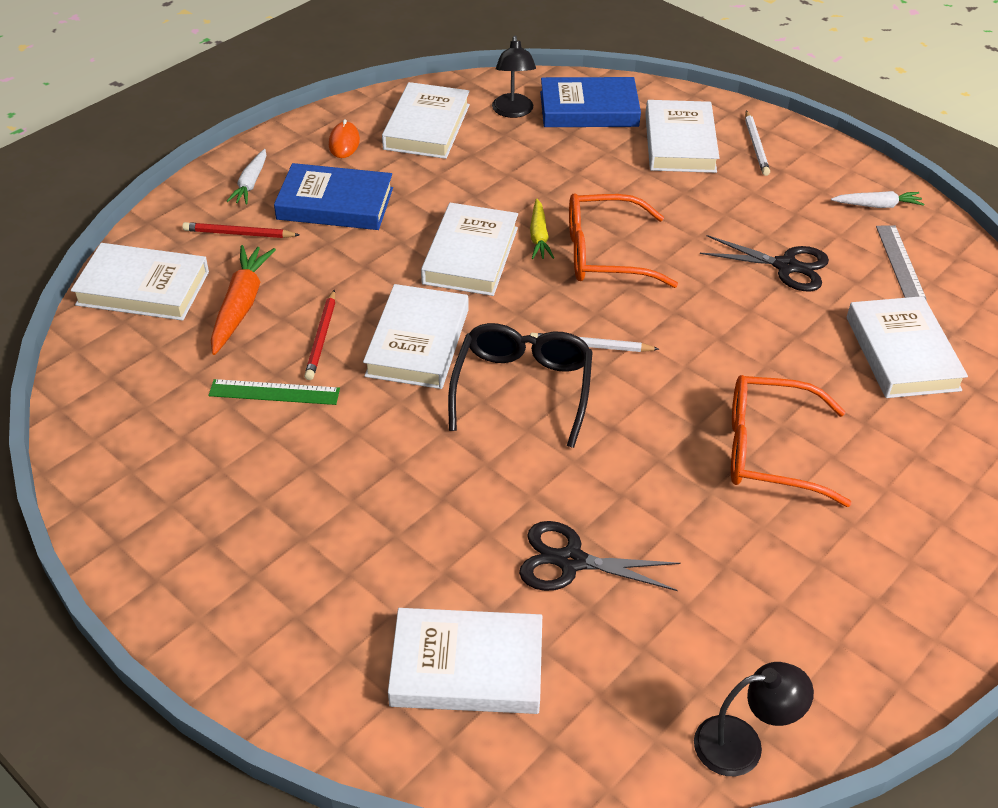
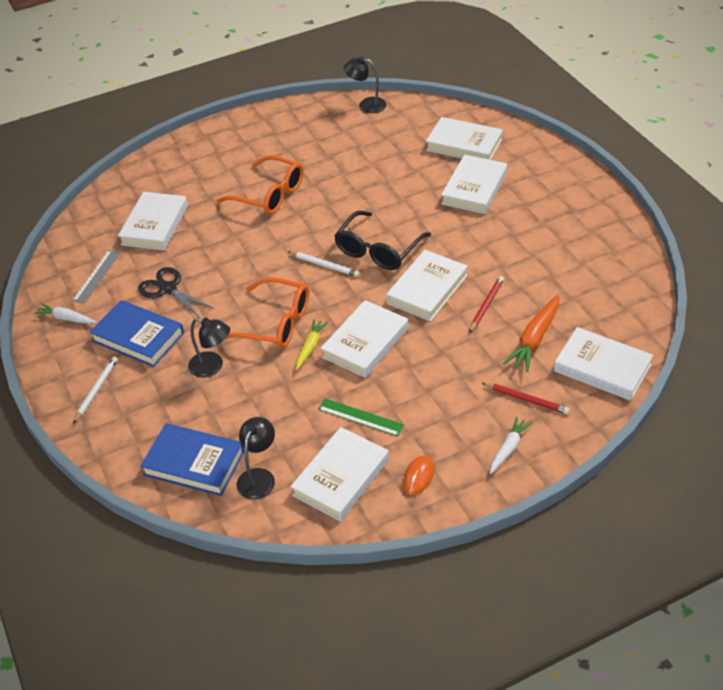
camera: 155 degrees left, 0 degrees up
(274, 392) = (524, 277): green ruler -> green ruler (360, 417)
(335, 204) = (446, 411): blue book -> blue book (138, 337)
(571, 561) = (398, 170): black scissors -> none
(644, 192) = (212, 367): none -> black lamp
(680, 143) = (150, 407): white book -> white book (474, 188)

